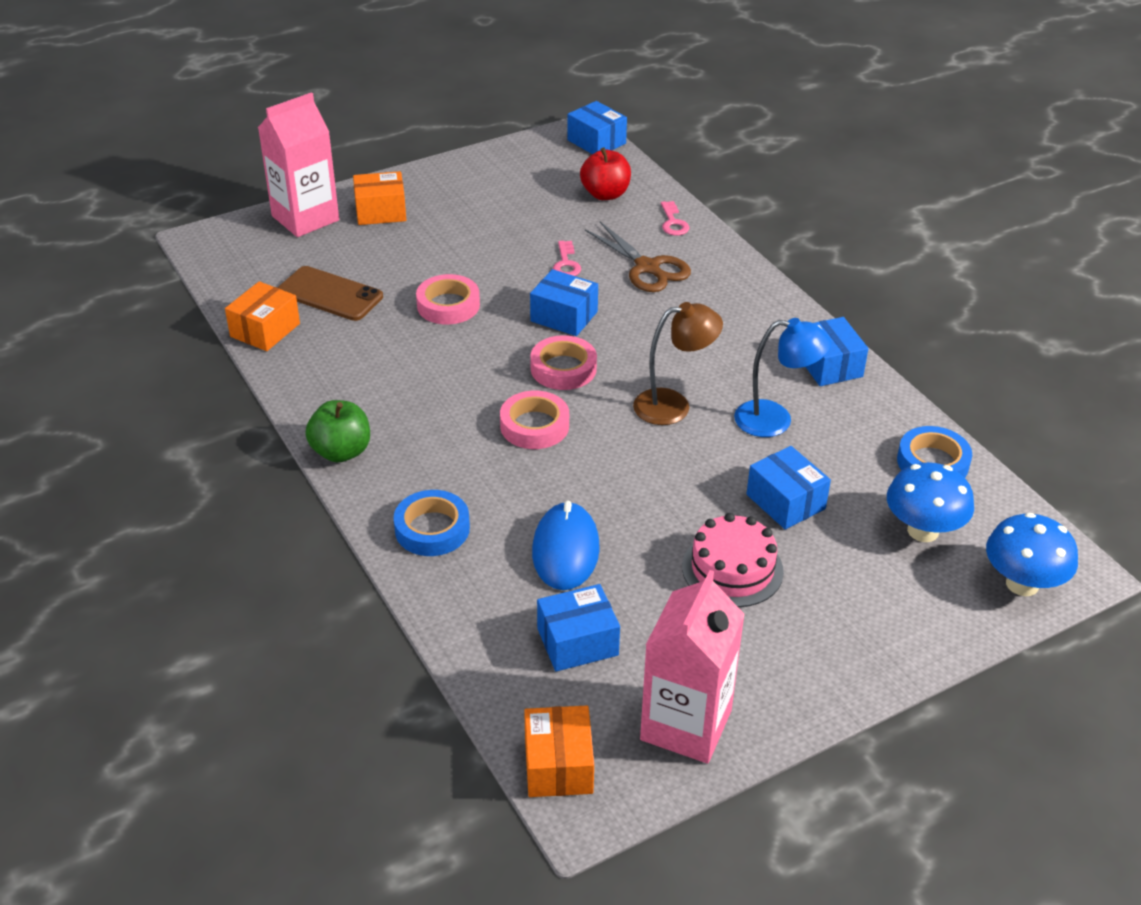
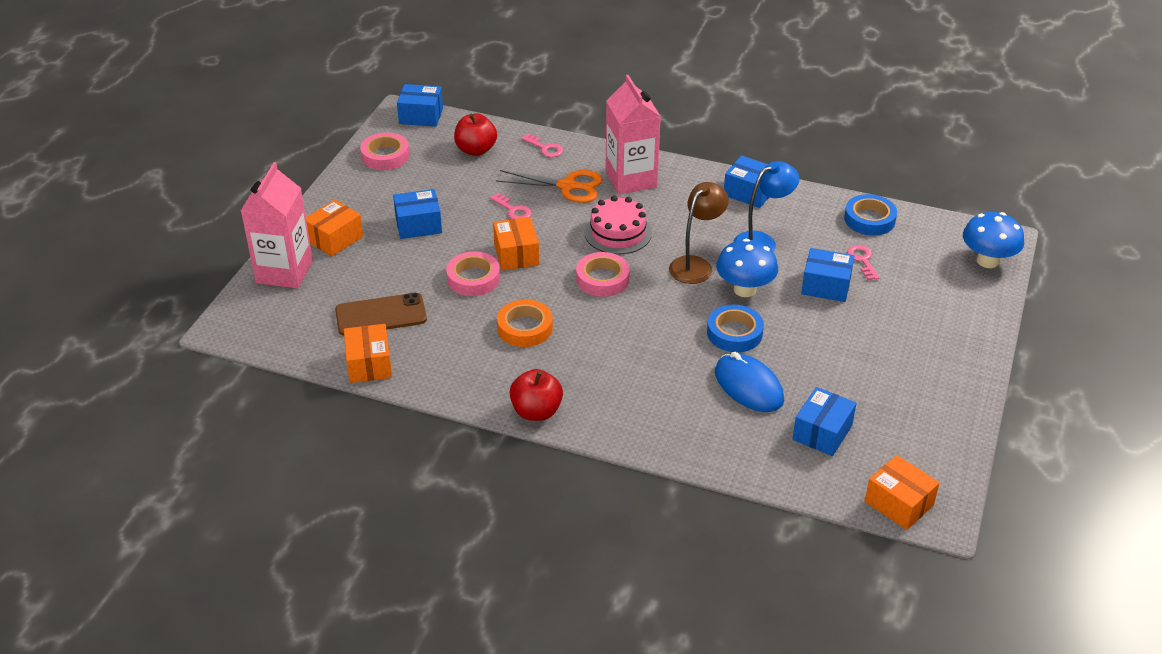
camera: 40 degrees left, 0 degrees up
(341, 451) = (536, 411): green apple -> red apple
(432, 373) = (525, 328): none -> orange tape
(432, 529) = (657, 422): blue tape -> blue tape (734, 333)
(515, 304) = (516, 254): none -> orange box
(534, 426) = (633, 324): pink tape -> pink tape (385, 156)
(564, 316) = (558, 245): blue box -> blue box (418, 225)
(647, 267) = (567, 186): brown scissors -> orange scissors
(686, 725) = (930, 438): pink carton -> pink carton (631, 179)
(732, 569) = (847, 340): pink cake -> pink cake (618, 233)
(864, 499) = (862, 260): none -> pink key
(923, 531) = (910, 261): blue mushroom -> blue mushroom (744, 289)

